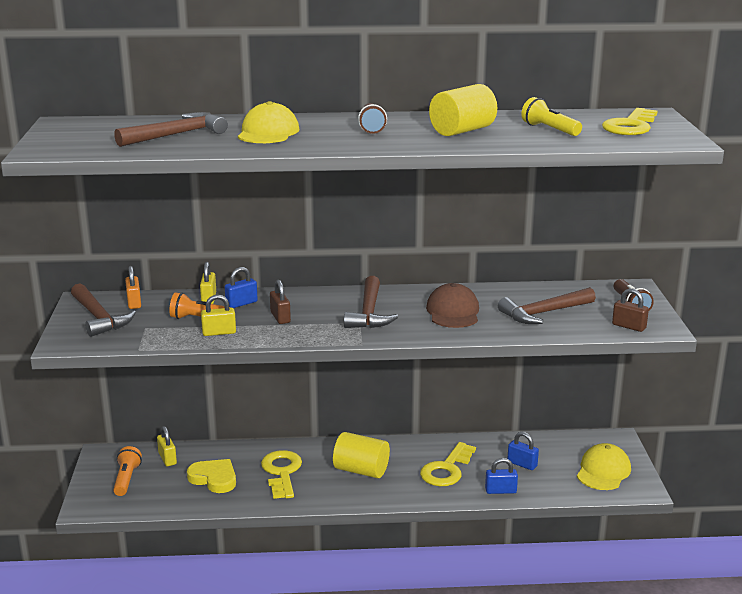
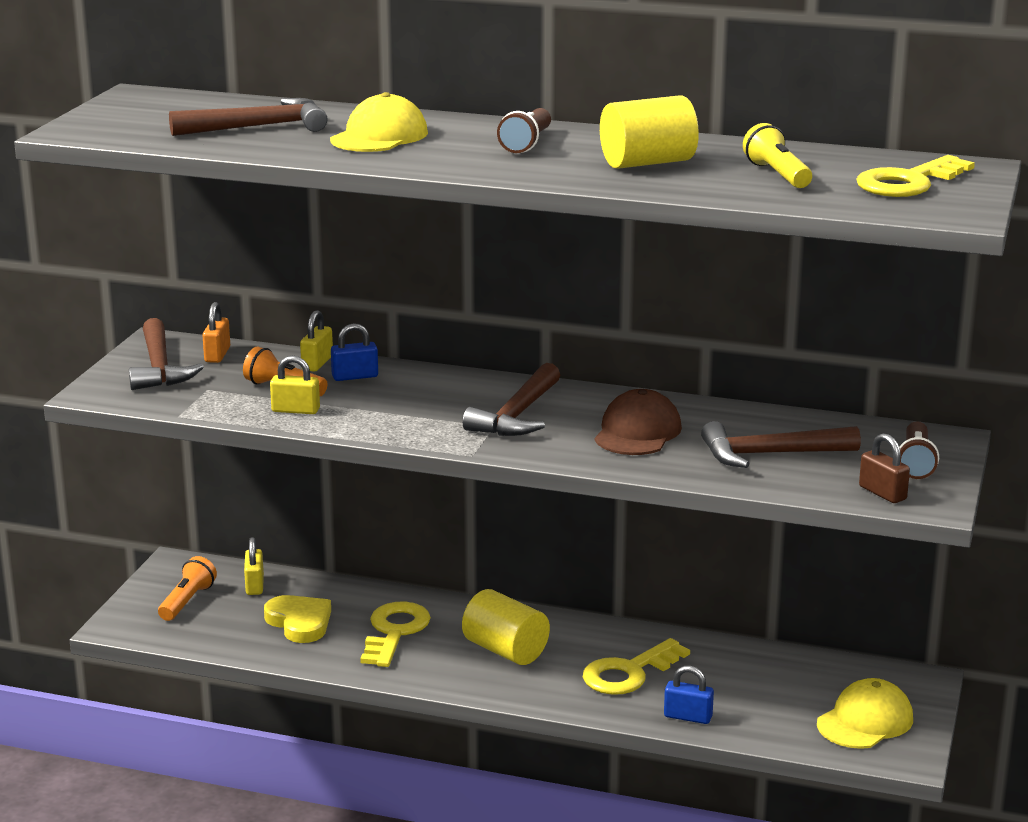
camera: 20 degrees right, 0 degrees up
(280, 317) = (391, 403): brown padlock -> none
(522, 464) = (746, 687): blue padlock -> none

